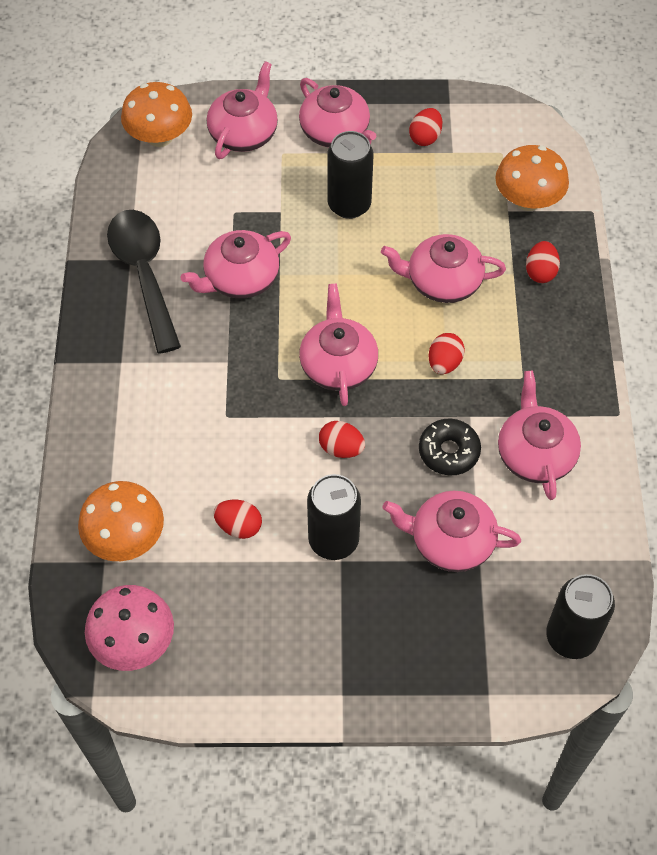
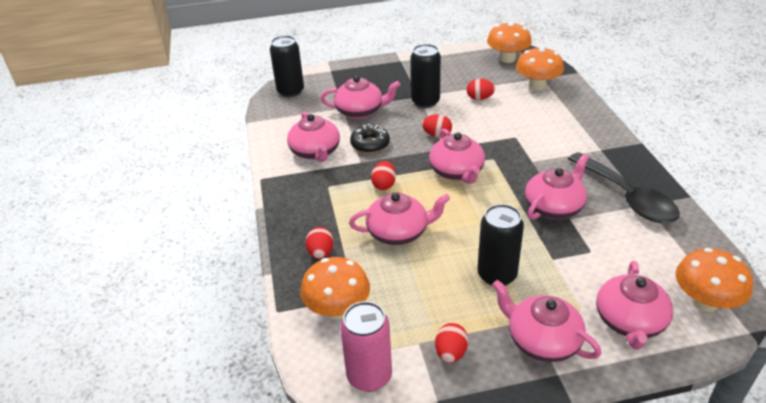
camera: 170 degrees right, 20 degrees down
(134, 642) = (507, 59): pink mushroom -> orange mushroom
(505, 132) = (369, 376): none -> pink can

